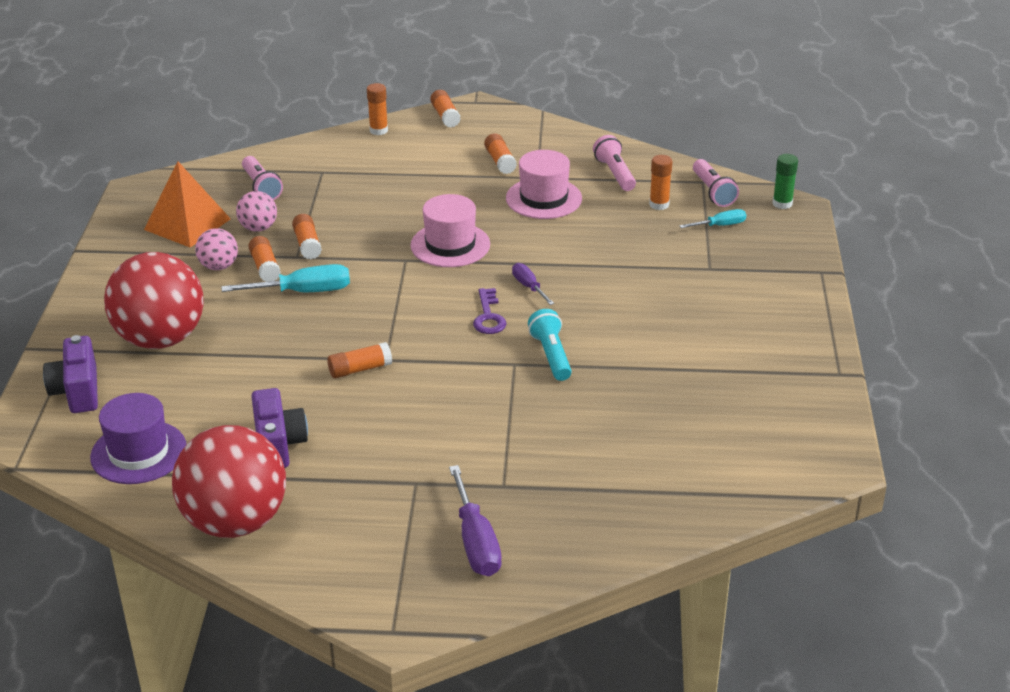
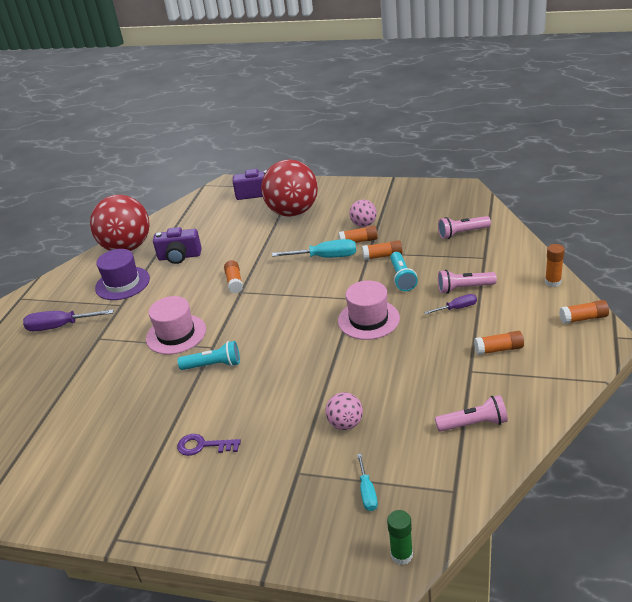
camera: 105 degrees right, 0 degrees up
(138, 452) = (196, 215): purple hat -> purple hat (122, 283)
(187, 224) = (417, 209): orange pyramid -> none
(258, 228) = (407, 235): pink ball -> pink ball (345, 424)
(303, 292) = (325, 257): turquoise screwdriver -> turquoise screwdriver turned 90 degrees counterclockwise
(362, 226) = (402, 278): none -> turquoise flashlight
(488, 316) = (270, 336): purple key -> purple key (203, 446)
(529, 287) = (301, 358): purple screwdriver -> purple screwdriver (457, 308)
(543, 198) = (432, 373): pink hat -> pink hat (176, 334)
(659, 204) = (412, 450): orange glue stick -> none
(713, 192) = (432, 496): pink flashlight -> pink flashlight (464, 288)

